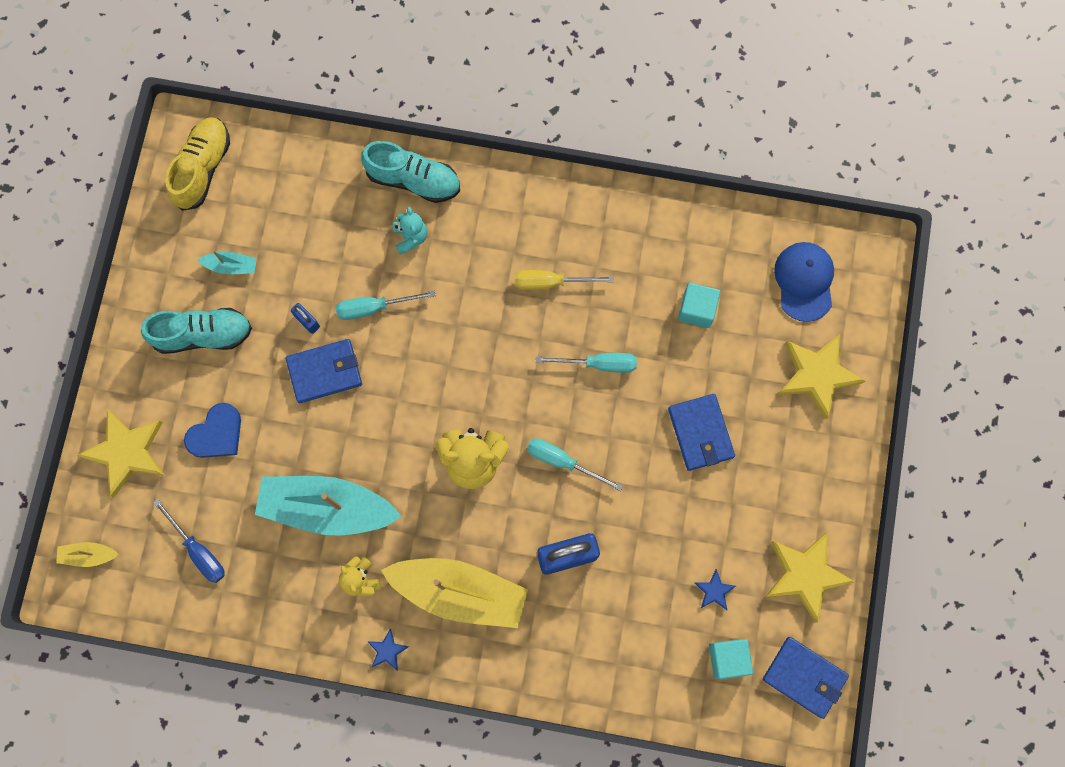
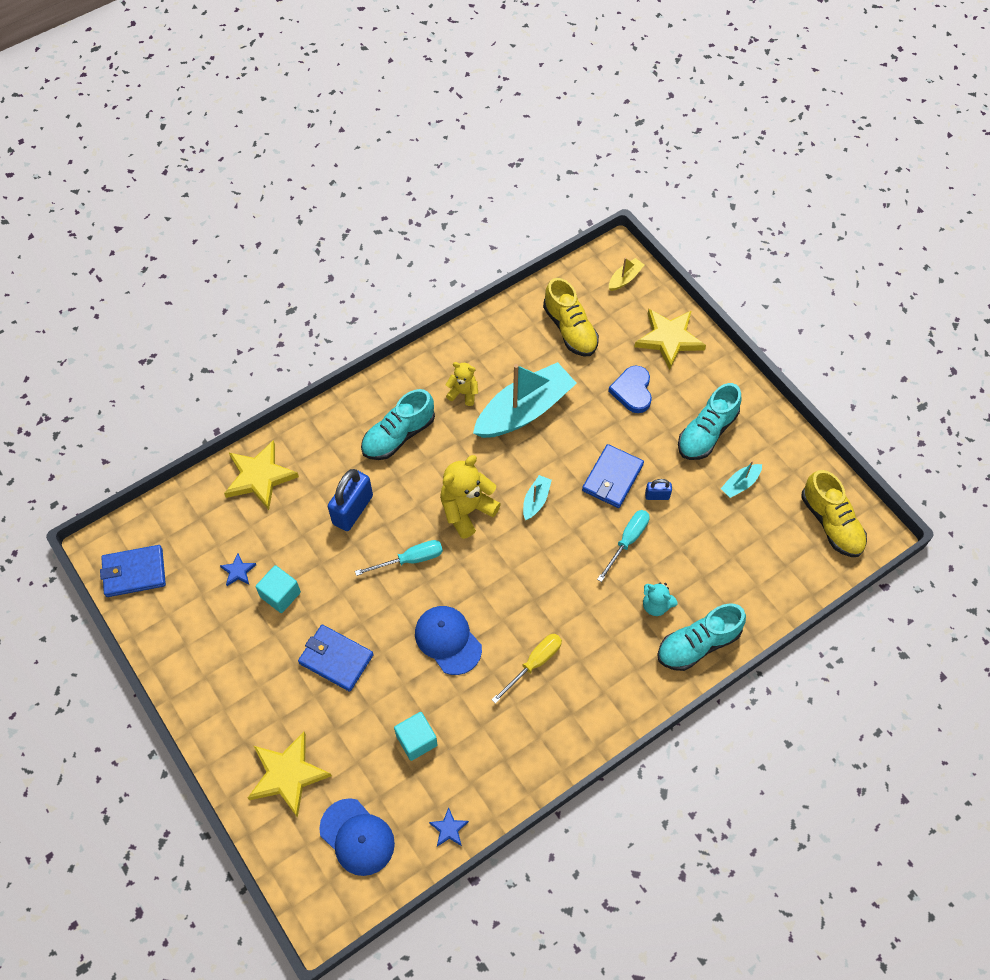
camera: 135 degrees right, 15 degrees down
(198, 550) = (570, 329): blue screwdriver -> yellow shoe
(387, 650) = (409, 373): blue star -> blue star (449, 829)
(408, 413) = (536, 500): none -> turquoise boat
(459, 592) = (398, 435): yellow boat -> turquoise shoe
(598, 364) = (448, 640): turquoise screwdriver -> blue cap
(728, 658) = (195, 541): turquoise cube -> turquoise cube (280, 595)
(805, 575) = (184, 633): yellow star -> yellow star (259, 477)

